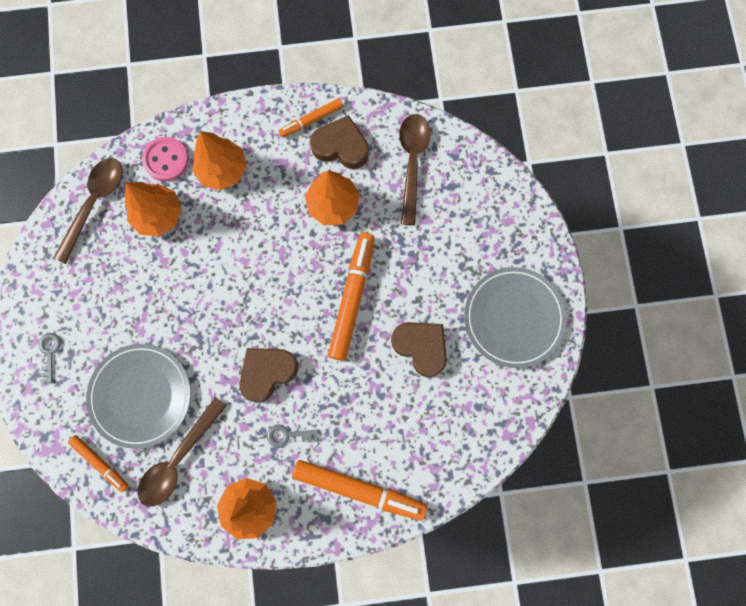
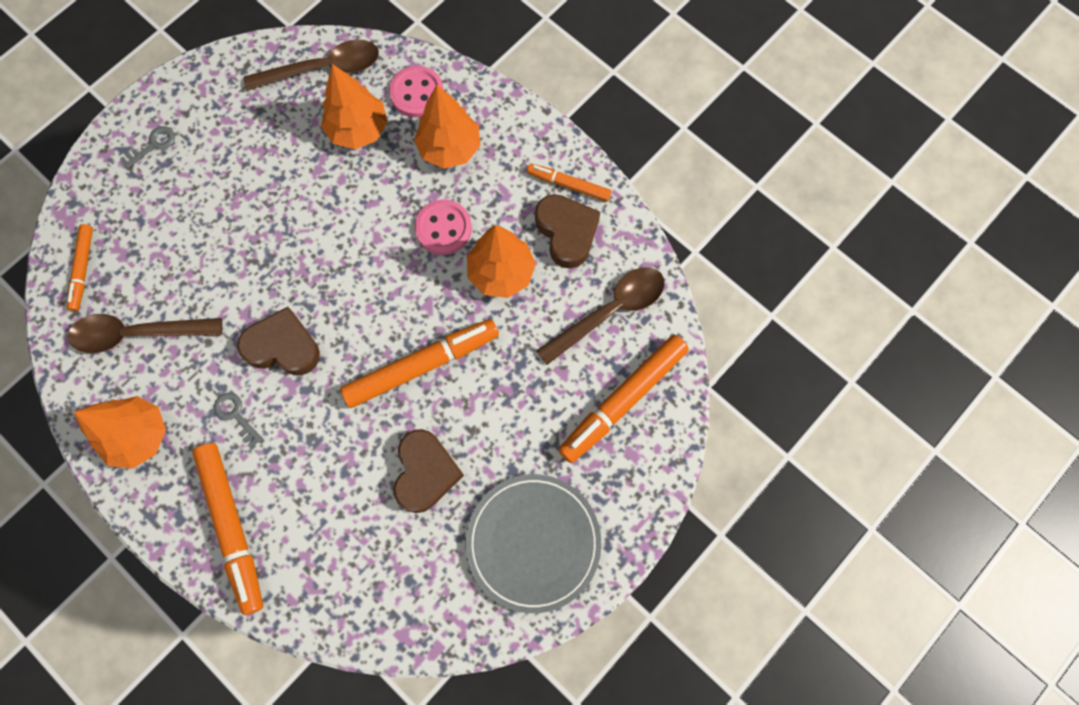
camera: 50 degrees right, 5 degrees down
(140, 395) = (173, 252): grey plate -> none
(274, 216) = (443, 228): none -> pink button
(472, 200) = (622, 400): none -> orange marker

